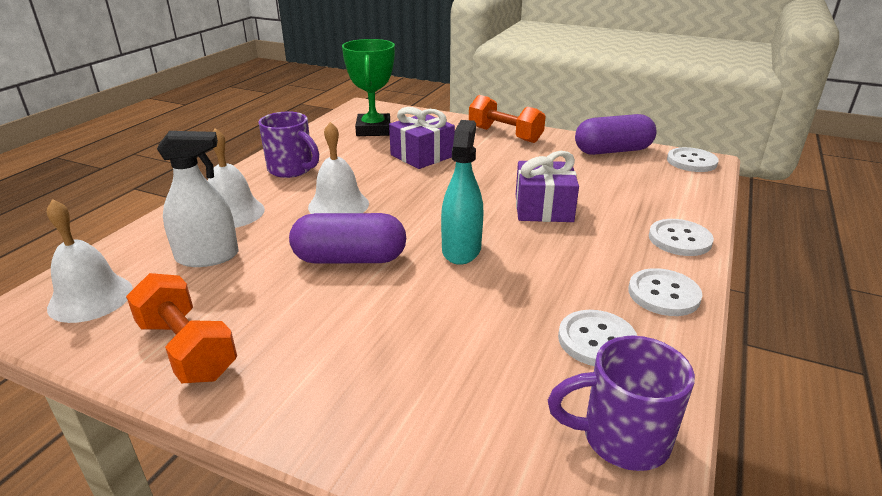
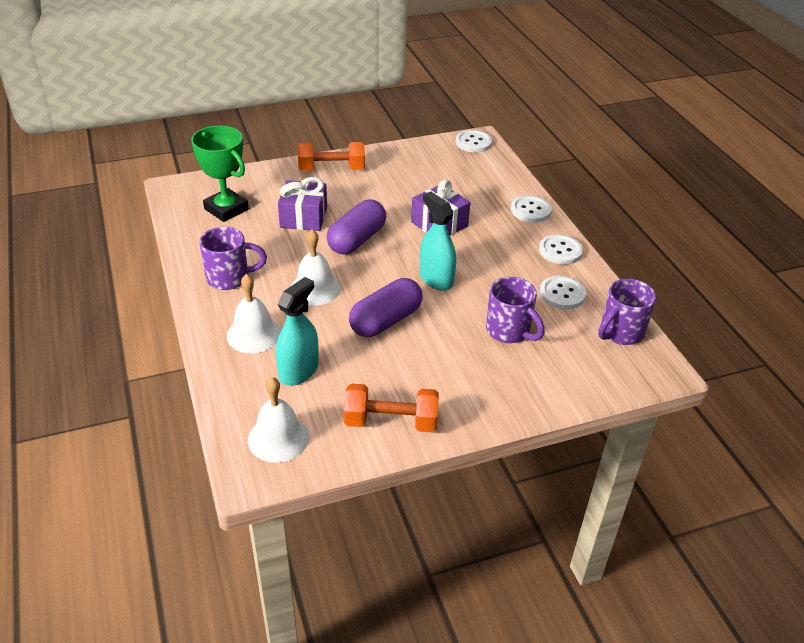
camera: 45 degrees left, 10 degrees up
(207, 257) = (298, 371): white spray bottle -> turquoise spray bottle
(460, 341) = (509, 331): none -> purple mug
(612, 151) = (419, 153): purple capsule -> purple capsule (357, 240)

